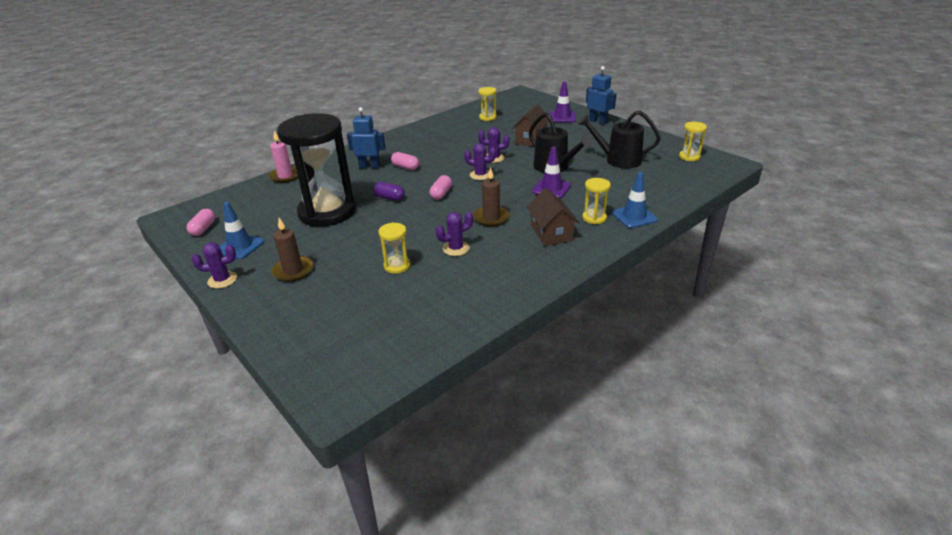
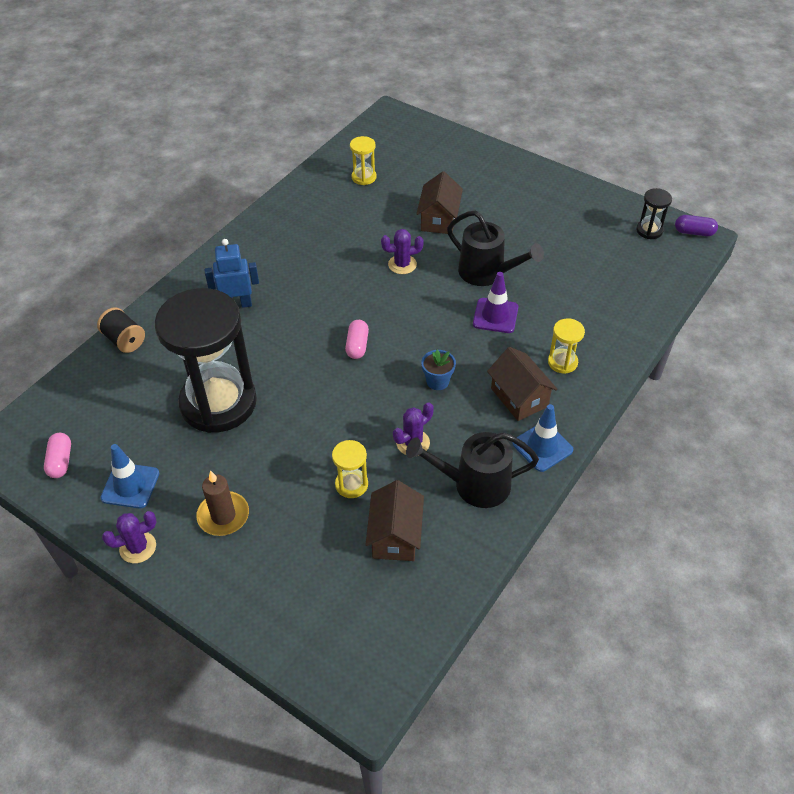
camera: 15 degrees left, 15 degrees up
(285, 176) = (124, 340): pink candle -> black spool
(389, 198) = (291, 363): purple capsule -> purple capsule (694, 232)
(405, 167) = (288, 299): pink capsule -> none
(415, 300) = (395, 536): none -> brown house
(480, 175) = (396, 301): purple cactus -> none
(491, 218) = (437, 381): brown candle -> blue flower pot
(562, 117) = (466, 165): purple traffic cone -> none
(598, 121) = (517, 170): blue robot -> none
(618, 160) = (563, 248): black watering can -> black watering can (474, 485)
(634, 216) = (608, 353): blue traffic cone -> blue traffic cone (542, 447)
(689, 157) = (649, 230): yellow hourglass -> black hourglass

